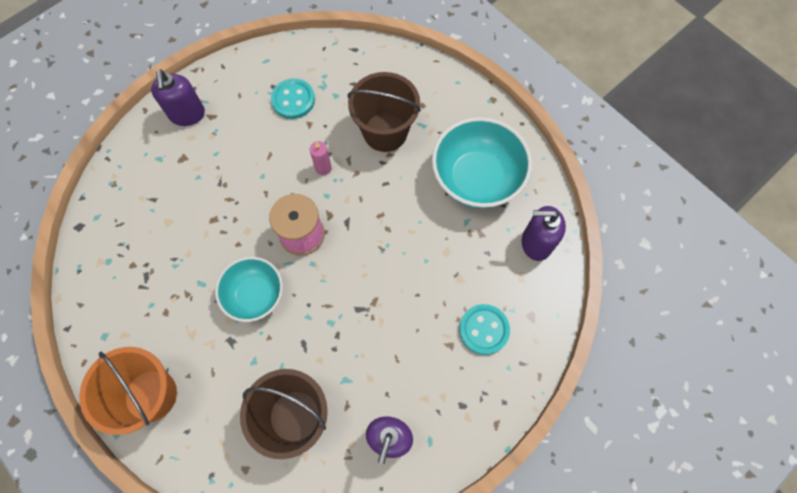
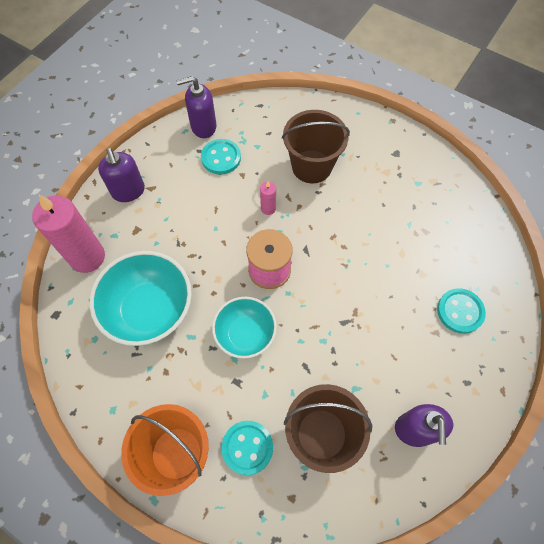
camera: 15 degrees left, 5 degrees down
(126, 175) = (87, 257): none -> pink candle
(219, 408) = (247, 447): none -> turquoise button
(476, 178) = (404, 187): turquoise bowl -> turquoise bowl (149, 310)
(536, 243) = (474, 227): purple soap dispenser -> purple soap dispenser (203, 127)

